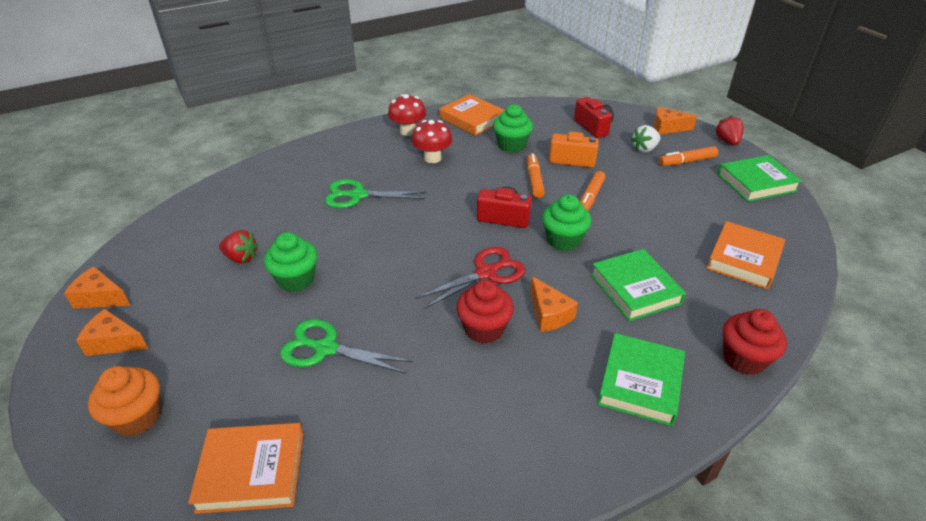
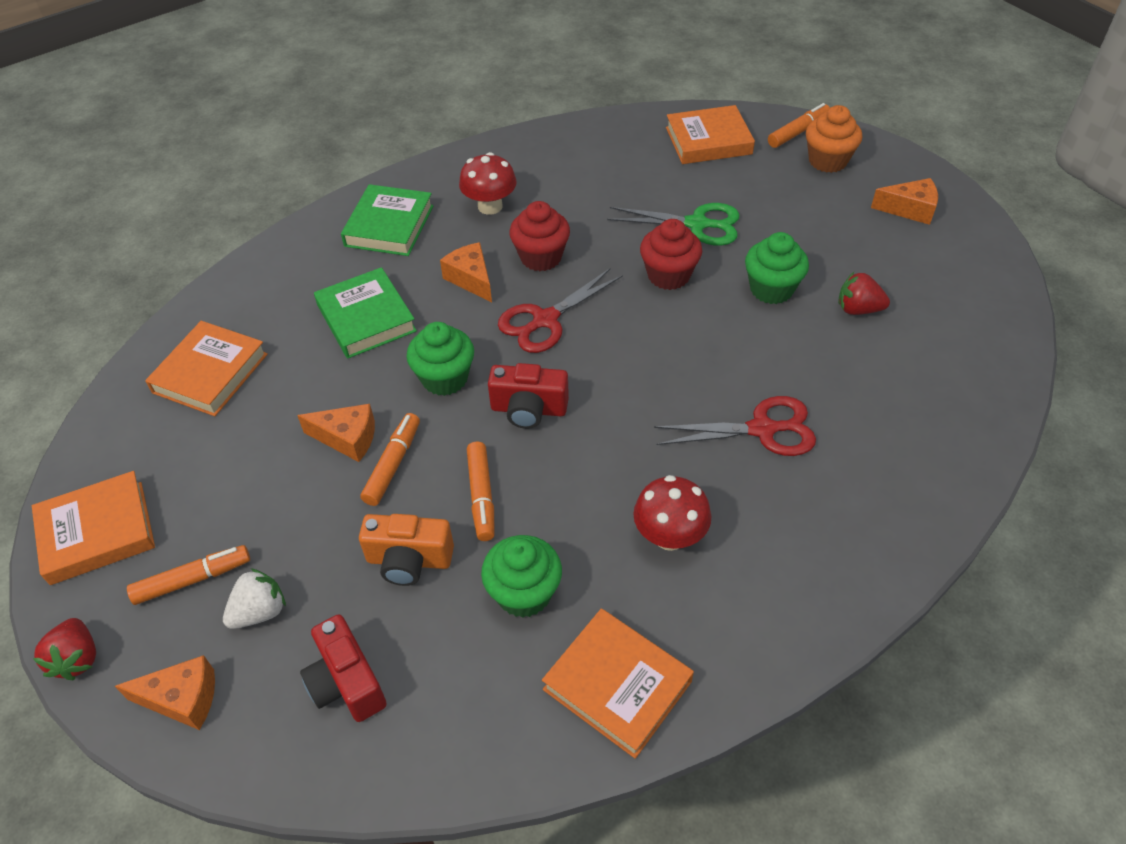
camera: 175 degrees right, 10 degrees up
(100, 298) = (974, 247): orange cheese -> orange cheese (347, 438)
(132, 472) = (798, 132): none -> orange marker
(358, 195) = (762, 429): green scissors -> red scissors
(408, 131) = (744, 619): red mushroom -> red mushroom (490, 206)
(744, 359) = (279, 255): red cupcake -> red cupcake (668, 275)
(756, 182) = (97, 532): green book -> orange book

